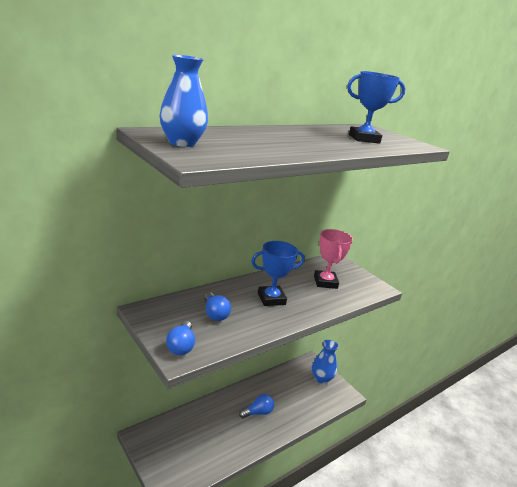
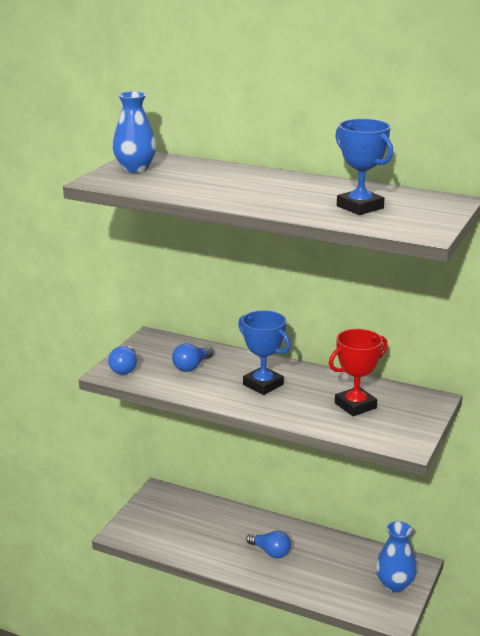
camera: 65 degrees right, 0 degrees up
(181, 346) = (124, 368): blue light bulb -> blue light bulb turned 60 degrees counterclockwise
(325, 282) = (355, 405): pink trophy -> red trophy

